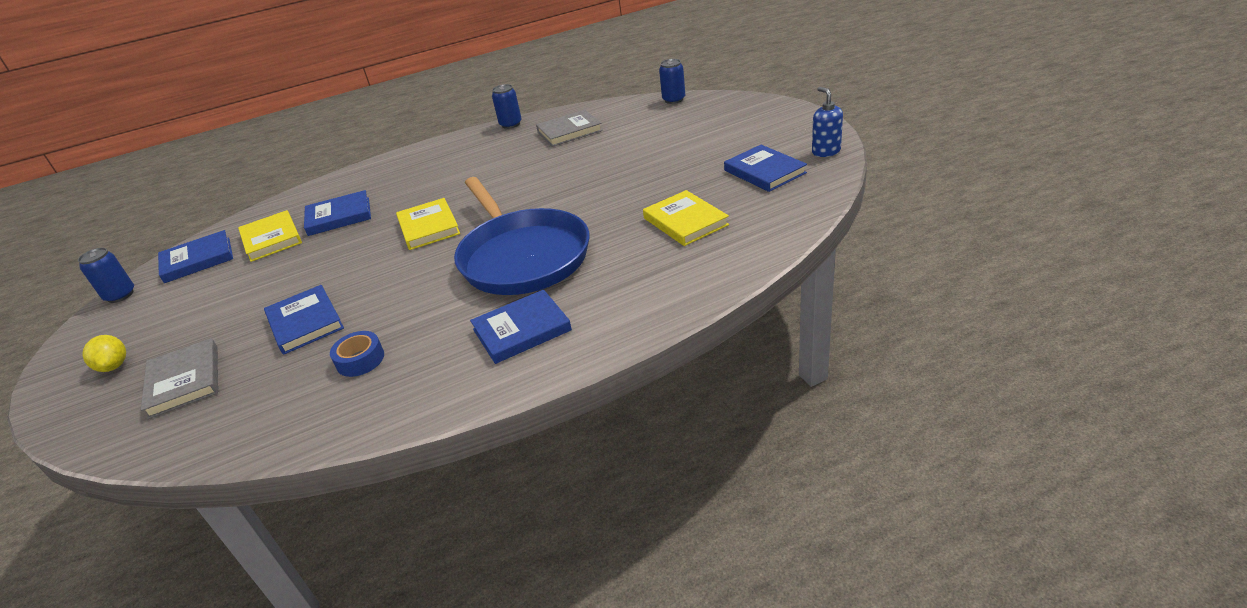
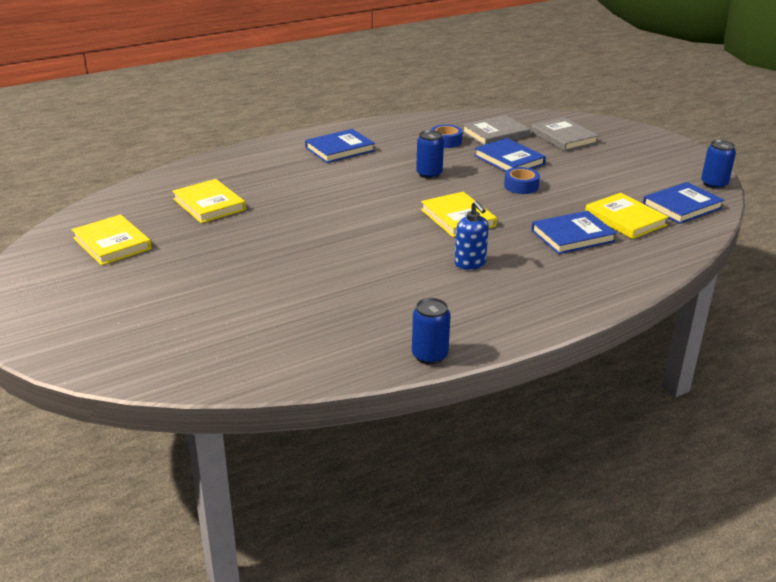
camera: 170 degrees right, 5 degrees down
(114, 366) = (632, 146): yellow lemon -> none
(331, 276) = (521, 186): none -> blue tape
(522, 256) = (353, 189): blue pan -> none
(569, 131) = (331, 328): grey book -> grey book (495, 134)
(674, 100) = (166, 376): blue can -> blue can (429, 174)
(764, 172) = (112, 243): blue book -> yellow book
(826, 151) = (33, 260): blue soap dispenser -> blue soap dispenser (470, 264)

